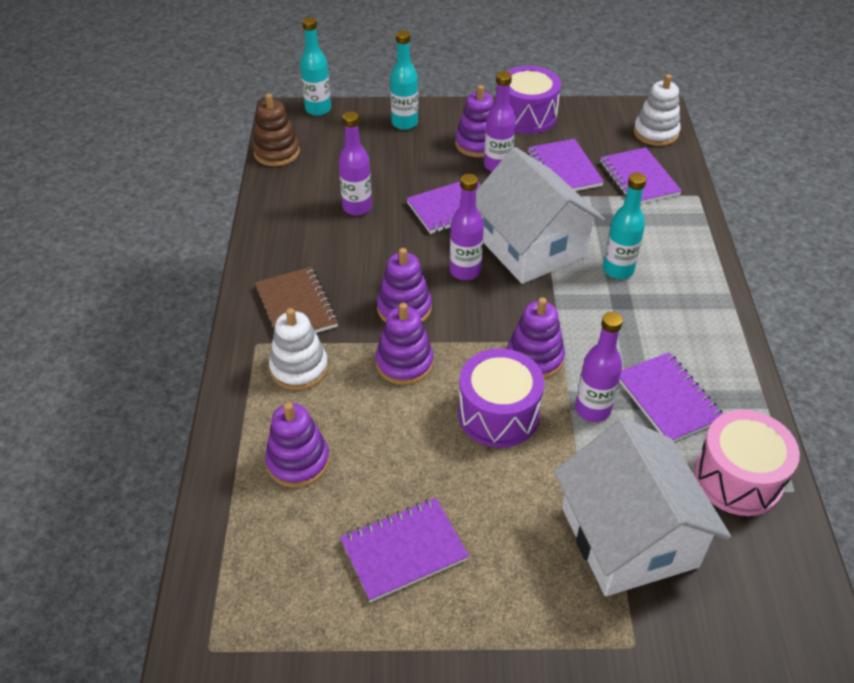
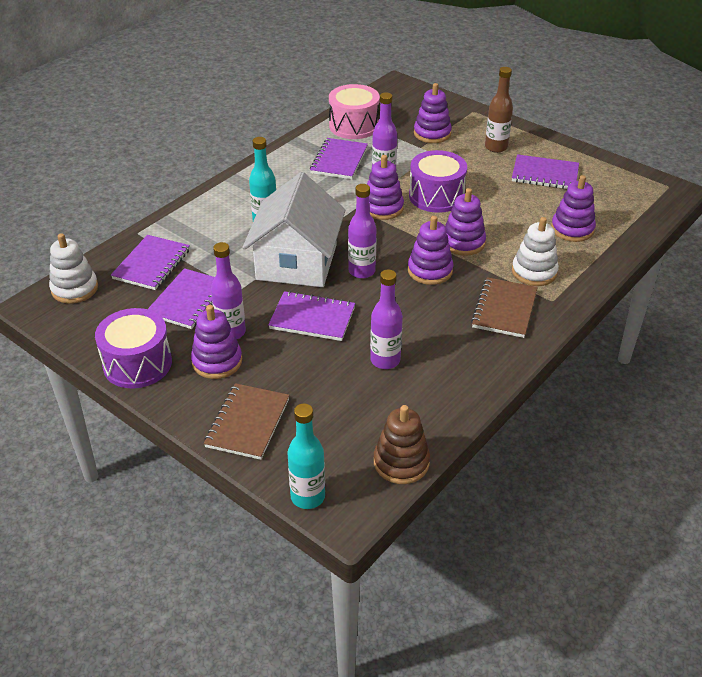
camera: 140 degrees left, 5 degrees down
(404, 123) = (247, 423): turquoise bottle -> brown notebook
(517, 568) = (496, 147): none -> brown bottle
(629, 537) = (432, 133): white house -> purple stacking toy

